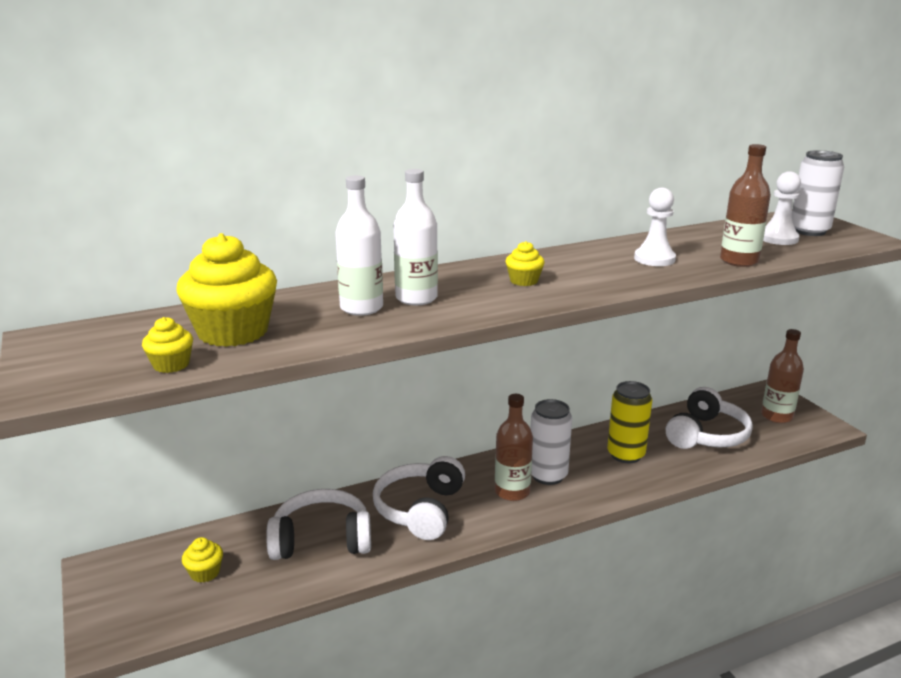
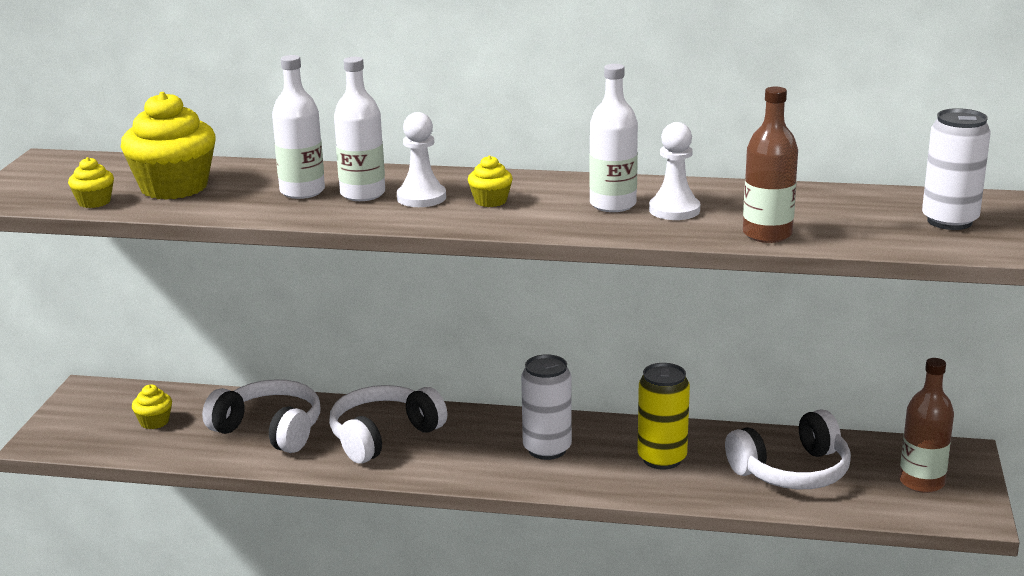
camera: 35 degrees right, 0 degrees up
(512, 492) = (490, 451): brown bottle -> none
(610, 264) = (613, 204): none -> white bottle
(778, 238) = (883, 221): white pawn -> white pawn (421, 198)

